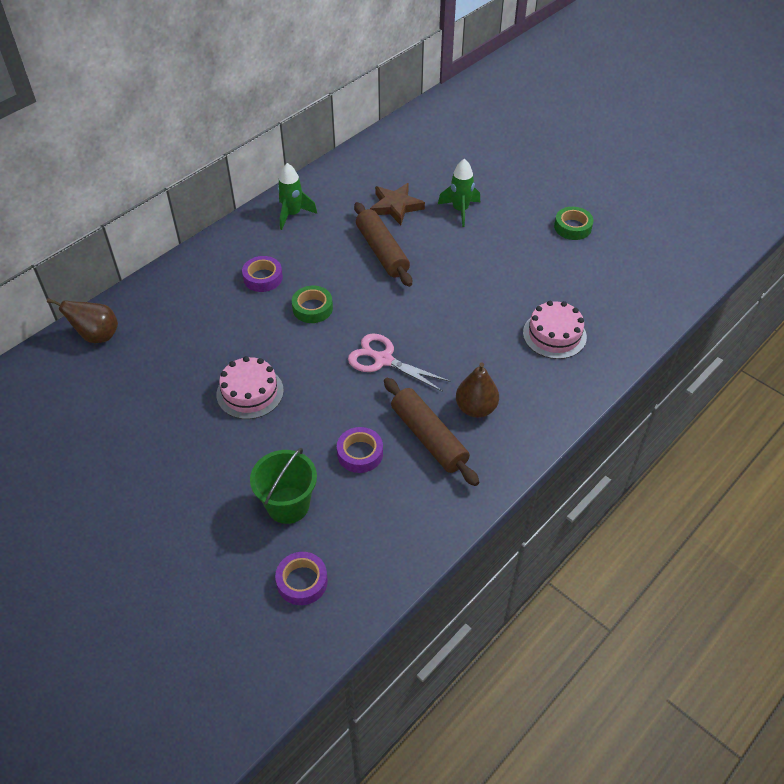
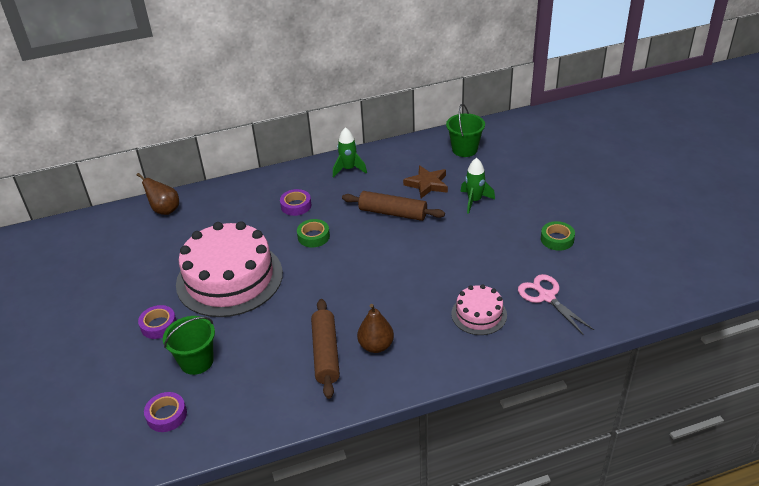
camera: 30 degrees right, 10 degrees down
(250, 392) = (229, 278): pink cake -> pink cake, size x2.05
(360, 453) = (270, 346): purple tape -> purple tape (158, 325)
(382, 251) = (393, 213): brown rolling pin -> brown rolling pin turned 75 degrees counterclockwise
(383, 360) = (335, 288): pink scissors -> pink scissors (546, 297)
(407, 154) = (464, 149): none -> green bucket

